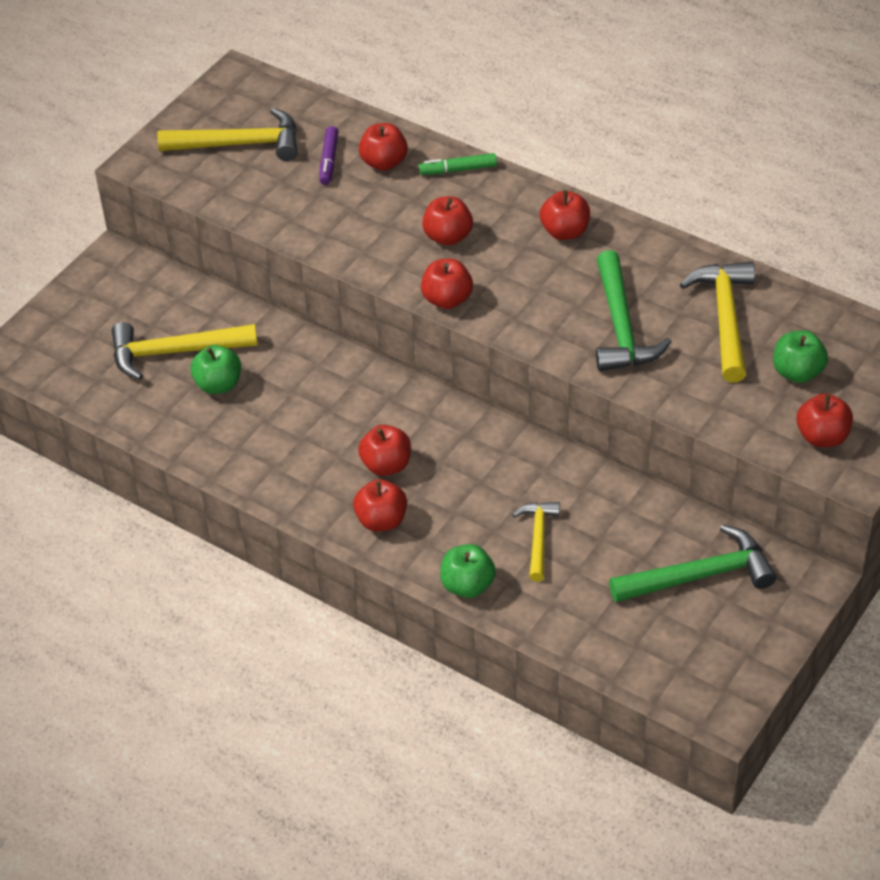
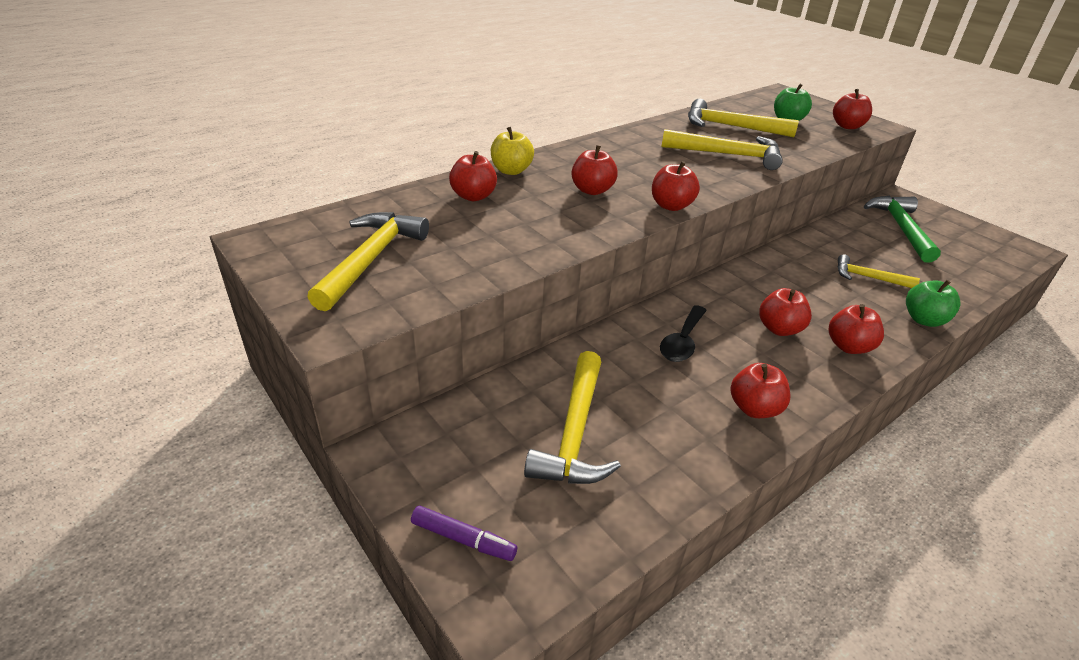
camera: 75 degrees left, 10 degrees down
(218, 385) = (640, 409): green apple -> none
(328, 396) = (682, 341): none -> black spoon
(329, 161) = (445, 219): purple marker -> purple marker (463, 539)
(458, 170) = (511, 171): green marker -> yellow apple
(565, 232) = (615, 151): red apple -> red apple (754, 408)
(621, 327) = (728, 155): green hammer -> yellow hammer

